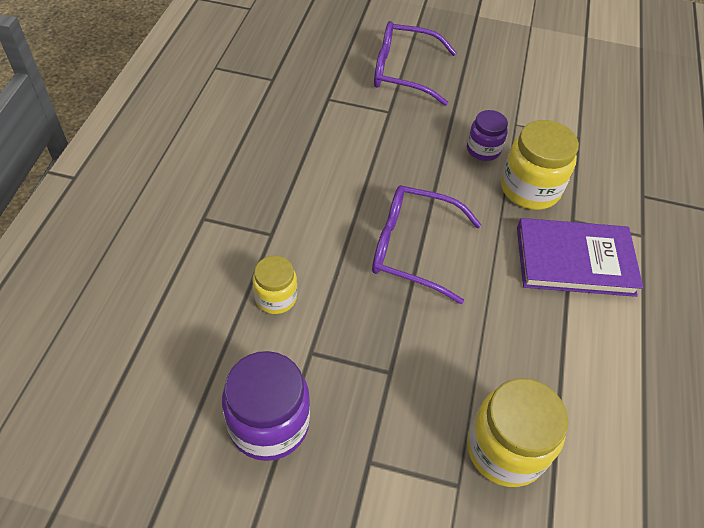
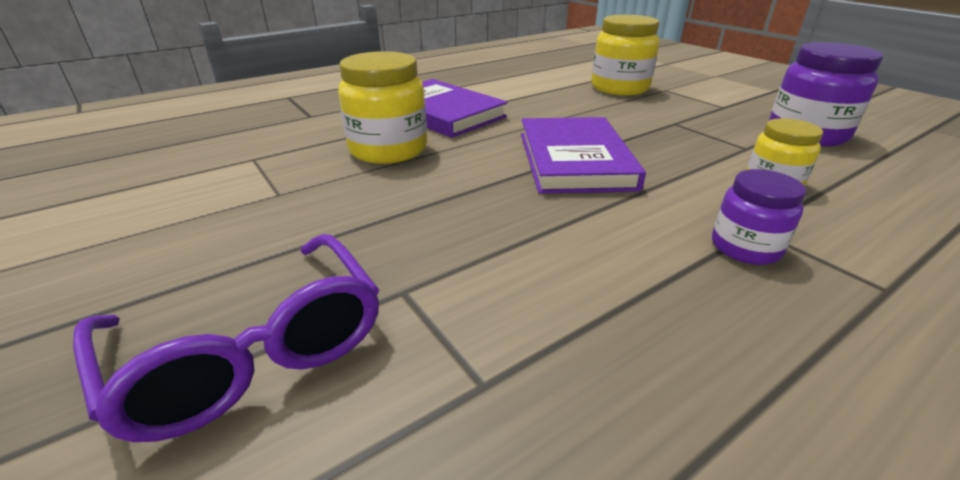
camera: 135 degrees left, 20 degrees down
(413, 249) = (574, 160): purple glasses -> purple book
(483, 150) = (367, 190): purple jar -> purple jar (745, 247)

